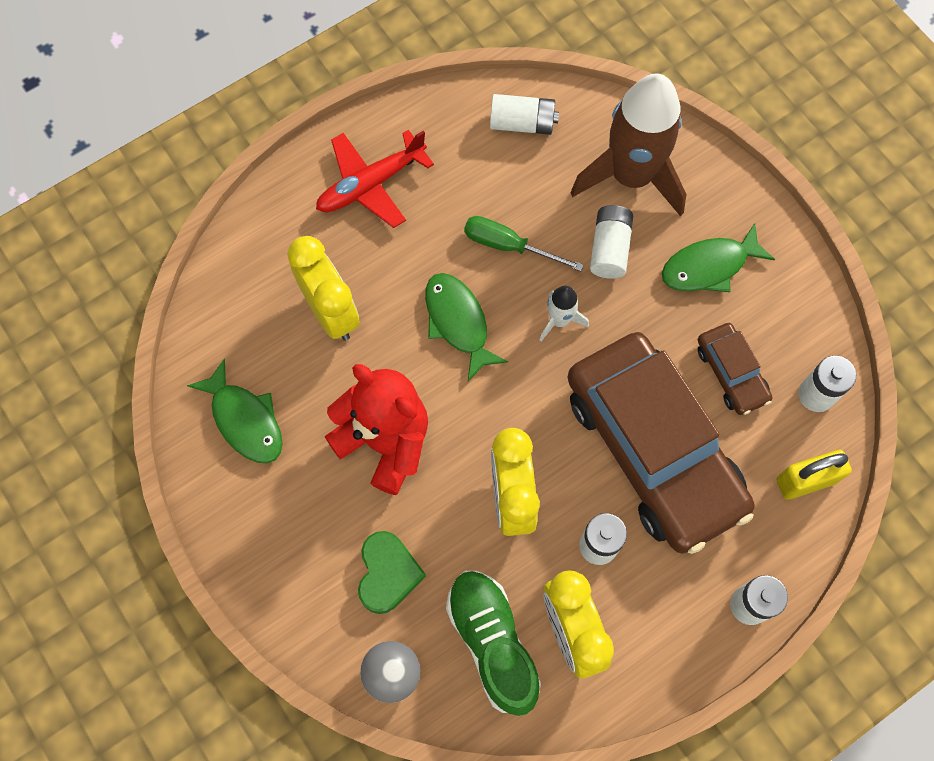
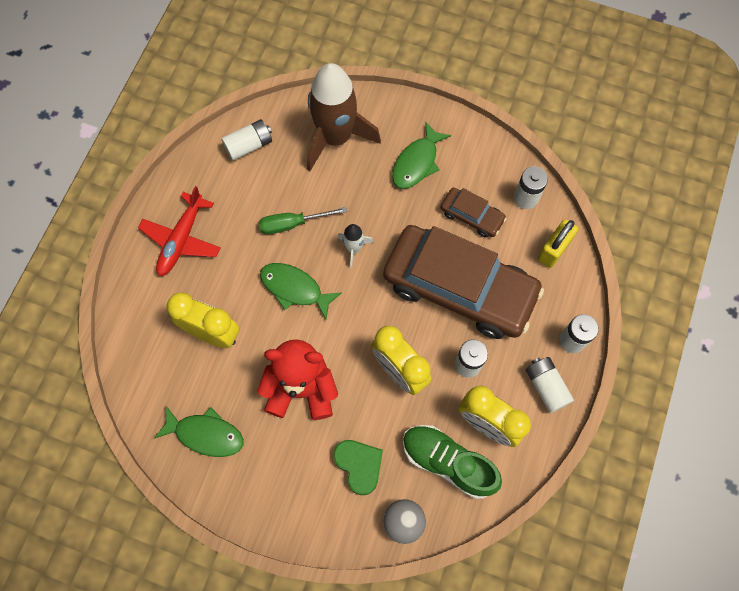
camera: 35 degrees left, 0 degrees up
(609, 248) = (353, 188): white battery -> white battery (546, 387)

